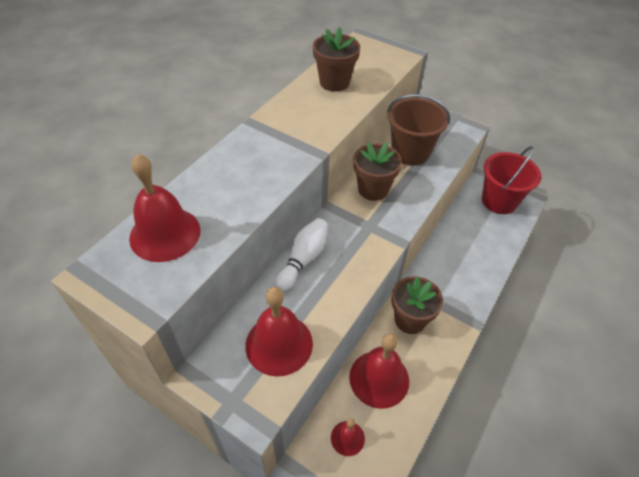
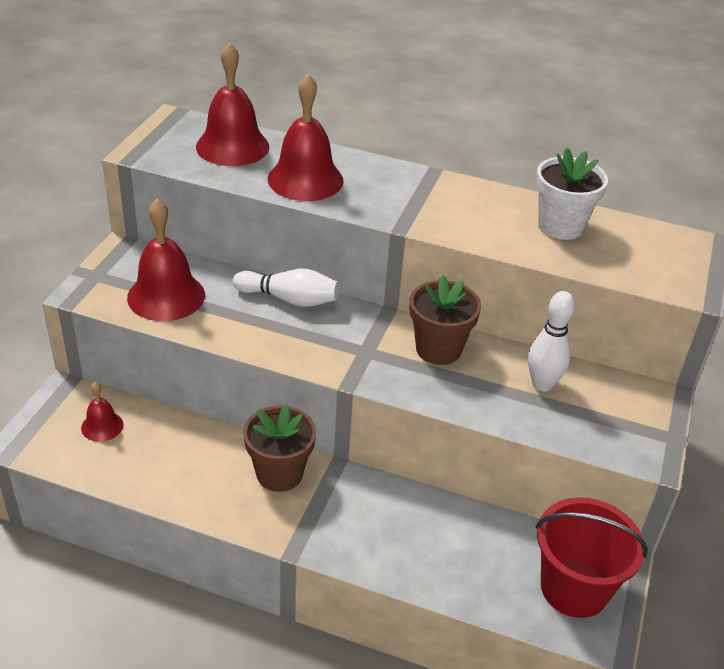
camera: 75 degrees right, 10 degrees down
(334, 82) = (560, 226): brown flower pot -> white flower pot
(379, 378) = (182, 448): red bell -> red bell (305, 179)
(410, 152) = (542, 384): brown bucket -> white bowling pin

